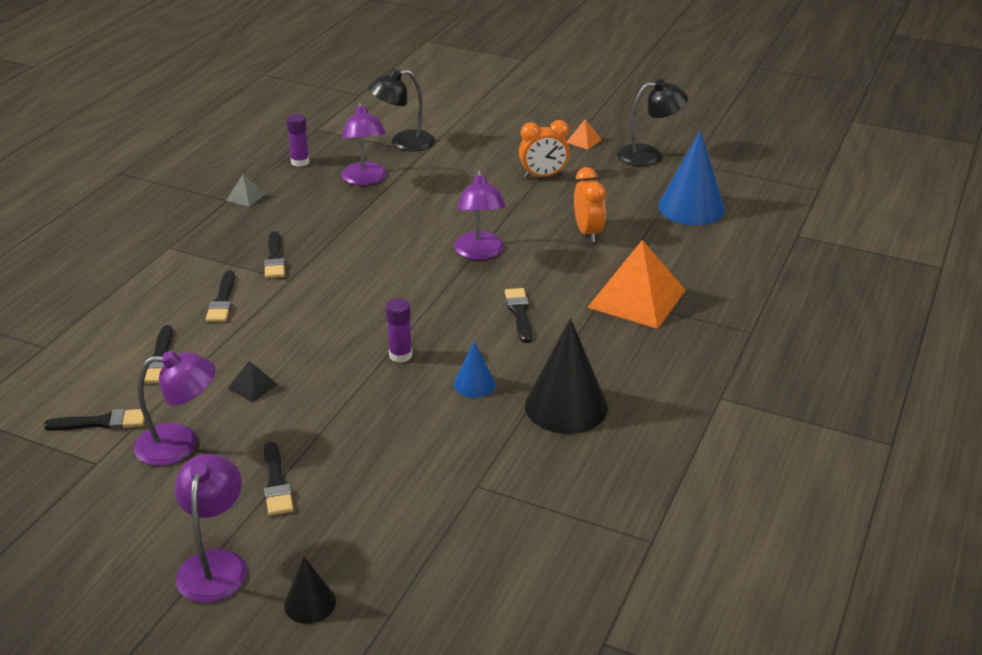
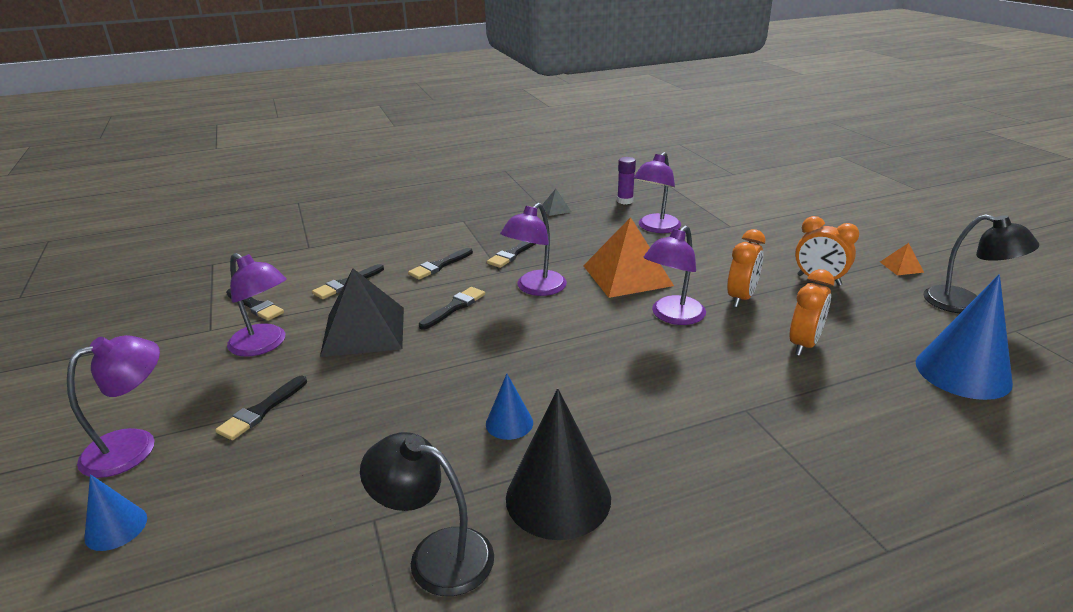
camera: 45 degrees right, 5 degrees down
(252, 386) = (364, 331): black pyramid -> black pyramid, size x2.34
(310, 603) = (116, 527): black cone -> blue cone
(343, 280) = (535, 288): none -> purple lamp
(400, 355) = (490, 365): purple glue stick -> none
(403, 143) = (722, 214): black lamp -> black lamp (436, 555)
(508, 215) = (741, 298): none -> orange clock
(519, 313) = (637, 383): black brush -> black brush (454, 307)
(637, 298) = (779, 432): orange pyramid -> orange pyramid (627, 275)

